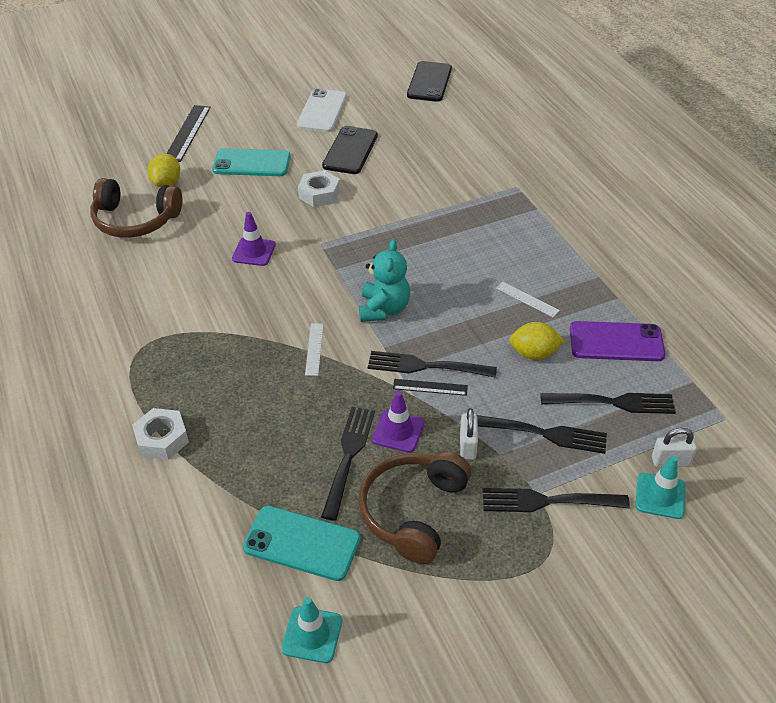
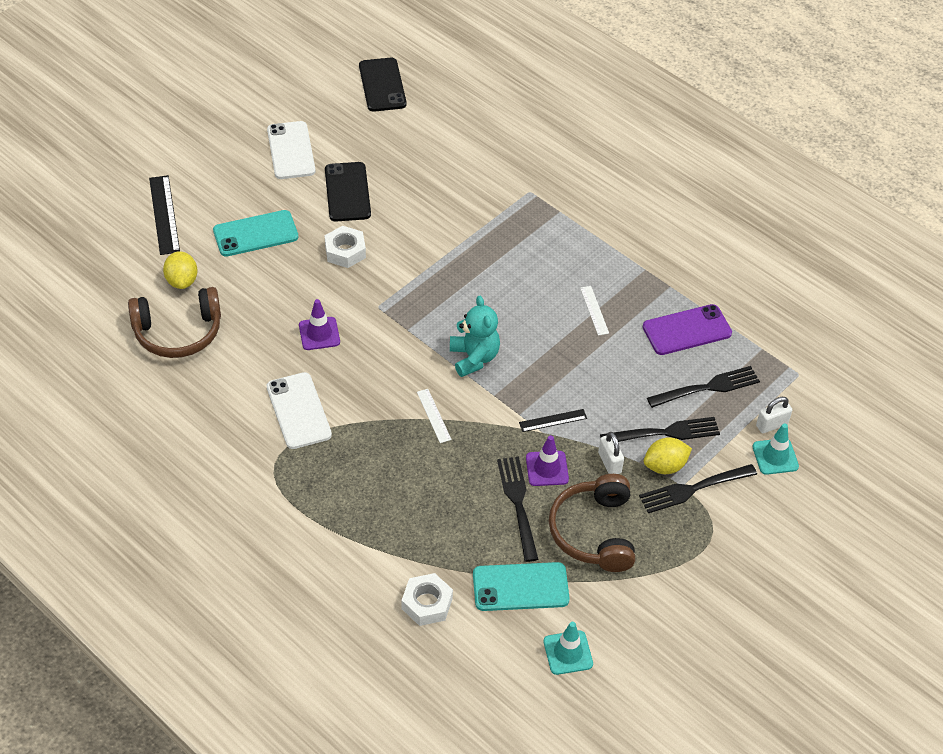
camera: 25 degrees left, 5 degrees up
(162, 439) = (350, 540): white nut -> white nut (427, 603)
(192, 310) = (298, 411): none -> white phone
(427, 366) = (540, 402): black fork -> none
(527, 299) = (594, 310): white ruler -> white ruler turned 60 degrees clockwise
(534, 354) = (624, 362): yellow lemon -> yellow lemon (665, 466)

